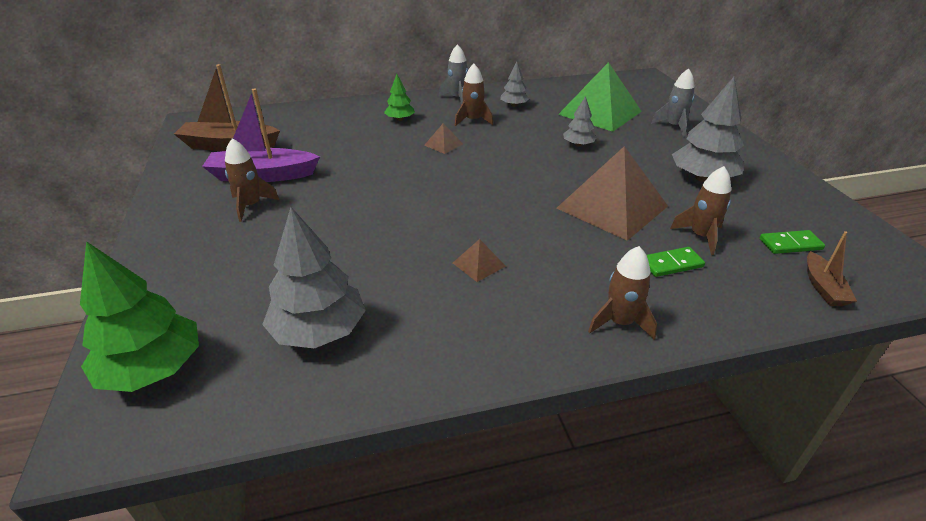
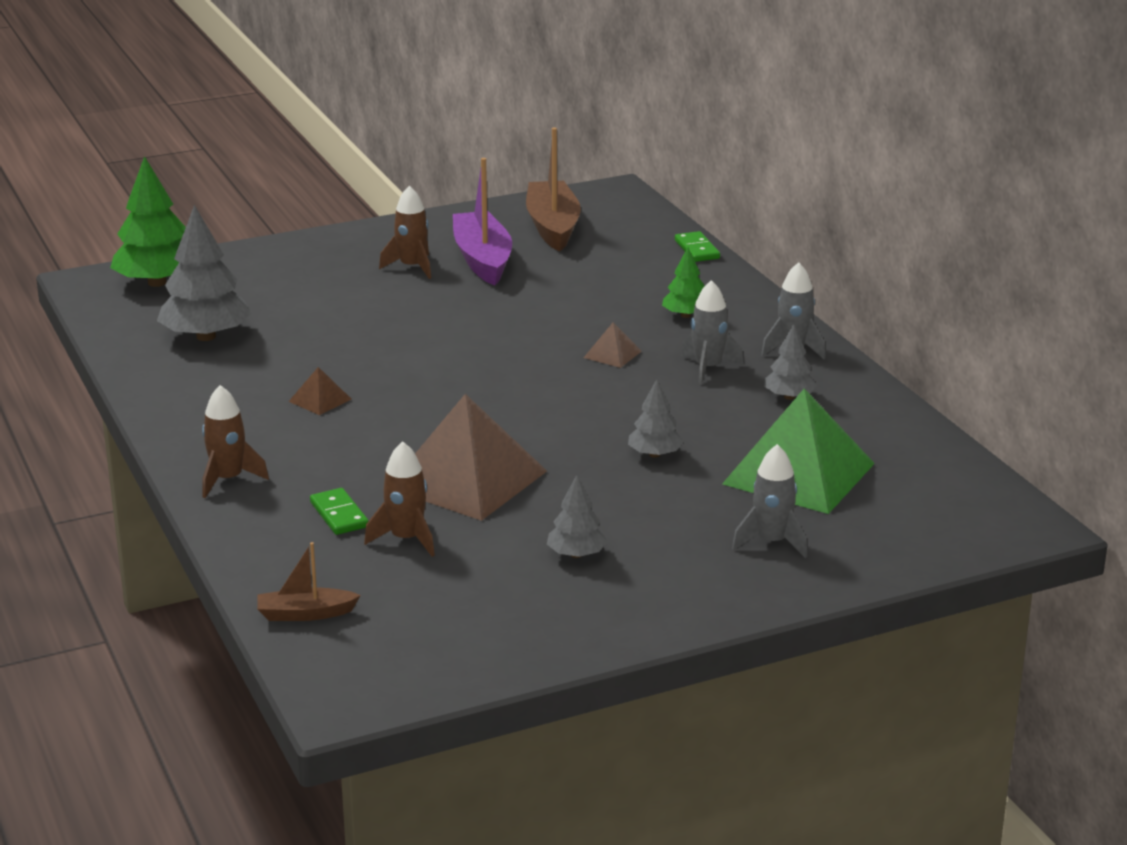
camera: 80 degrees right, 10 degrees down
(473, 120) = (708, 368): brown rocket -> grey rocket
(702, 178) = (576, 554): grey tree -> grey tree, size x0.54
(790, 244) = (400, 605): green domino -> green domino (696, 249)

